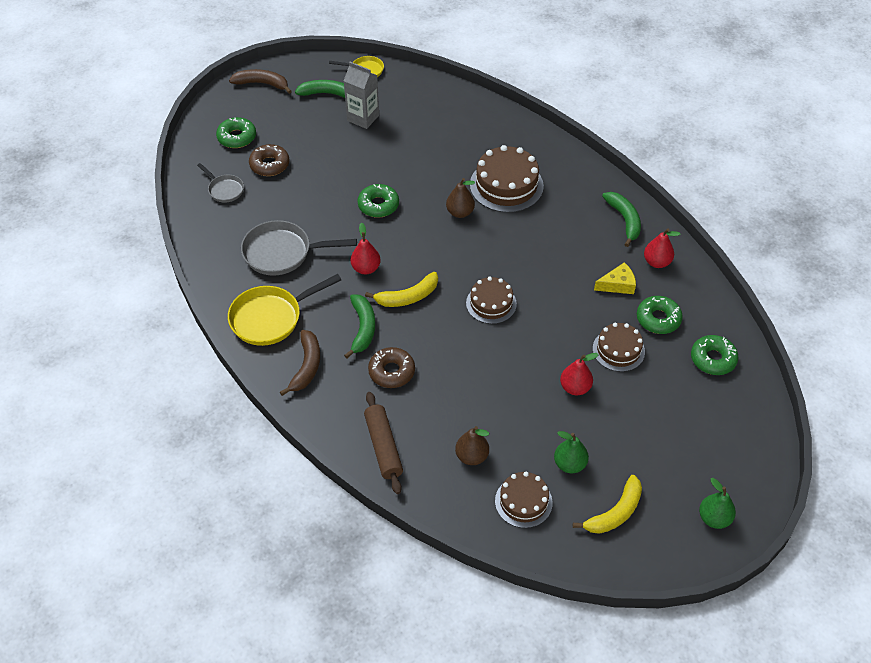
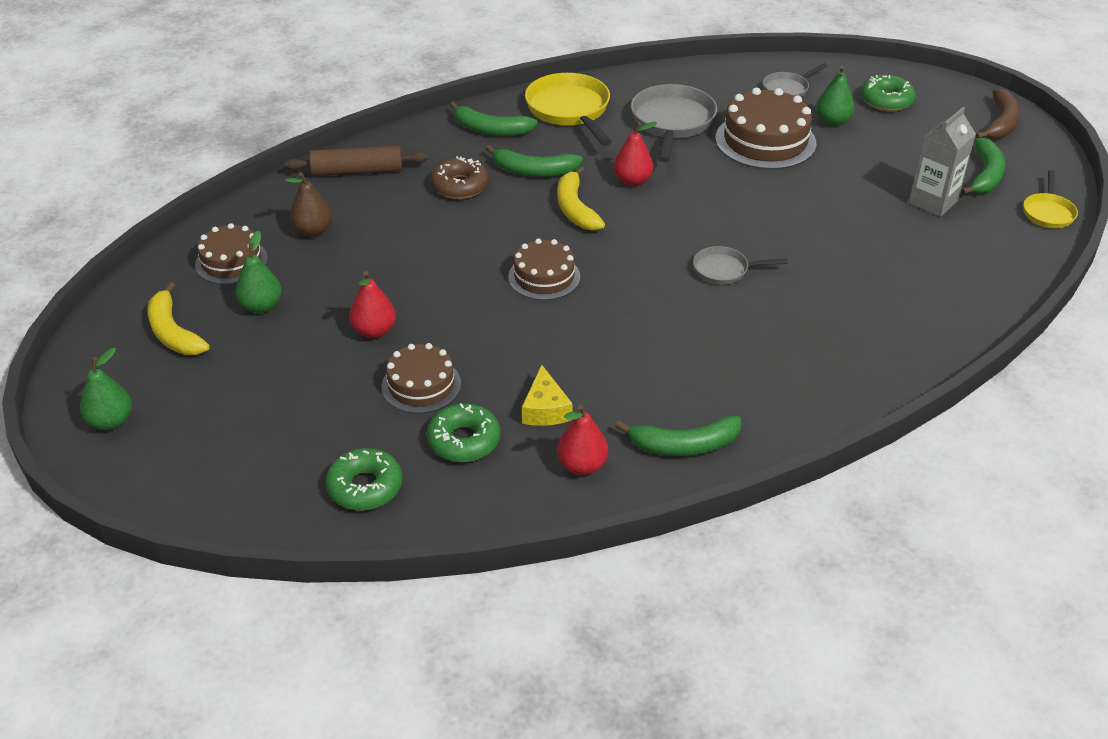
camera: 100 degrees right, 10 degrees down
(269, 165) = (832, 121): brown donut -> green pear
(307, 366) = (490, 129): brown banana -> green banana
(378, 205) = (747, 200): green donut -> none
(460, 212) = (724, 270): brown pear -> grey pan
(506, 185) = (779, 323): brown cake -> brown cake (765, 141)

